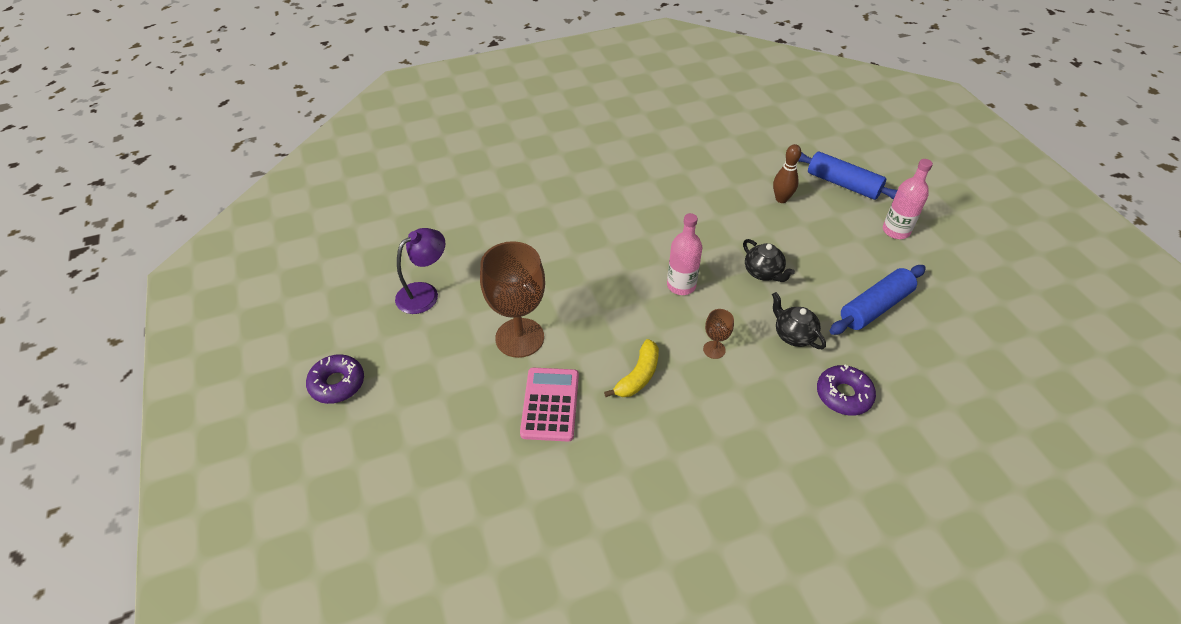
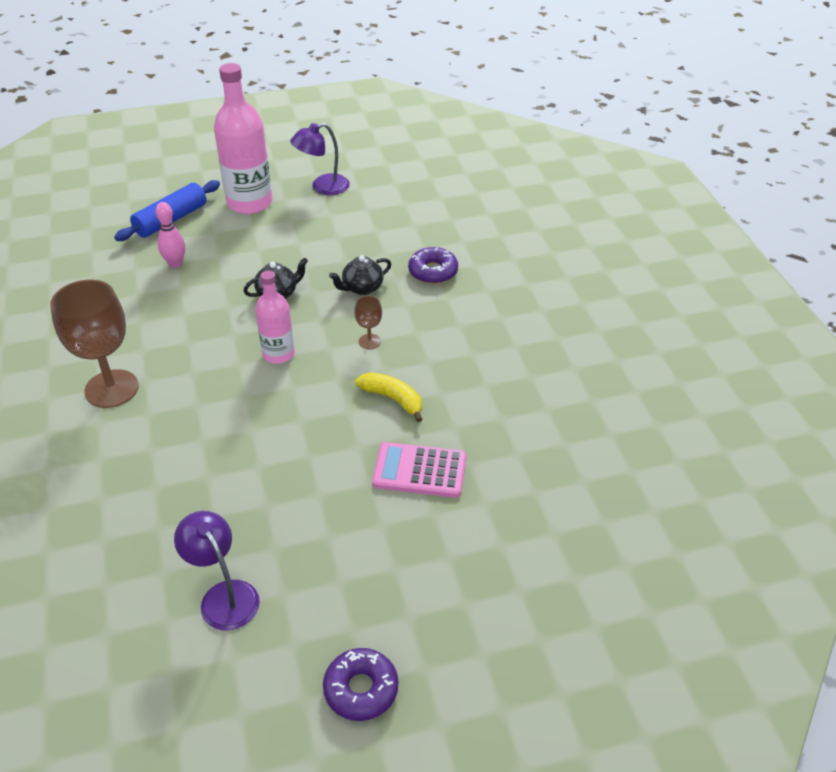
camera: 85 degrees left, 5 degrees down
(519, 338) = (322, 495): brown goblet -> brown goblet (111, 389)
(781, 199) = (175, 264): brown bowling pin -> pink bowling pin
(875, 307) = (340, 234): blue rolling pin -> none
(896, 231) = (249, 203): pink bottle -> pink bottle, size x1.70
(953, 282) = (323, 187): none -> purple lamp

